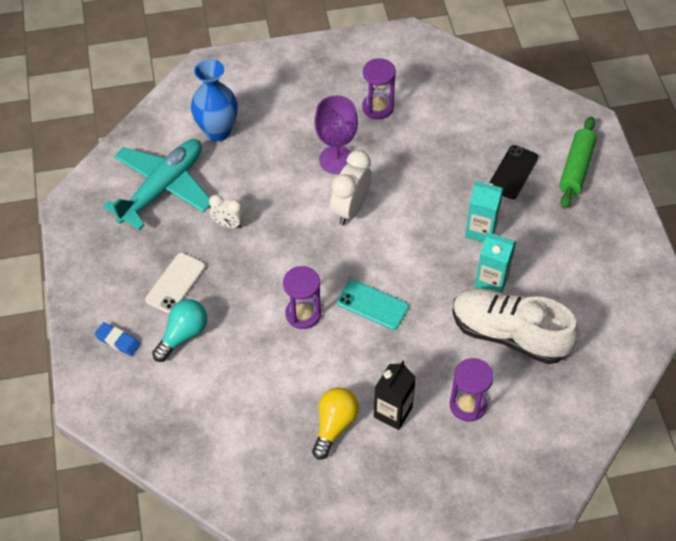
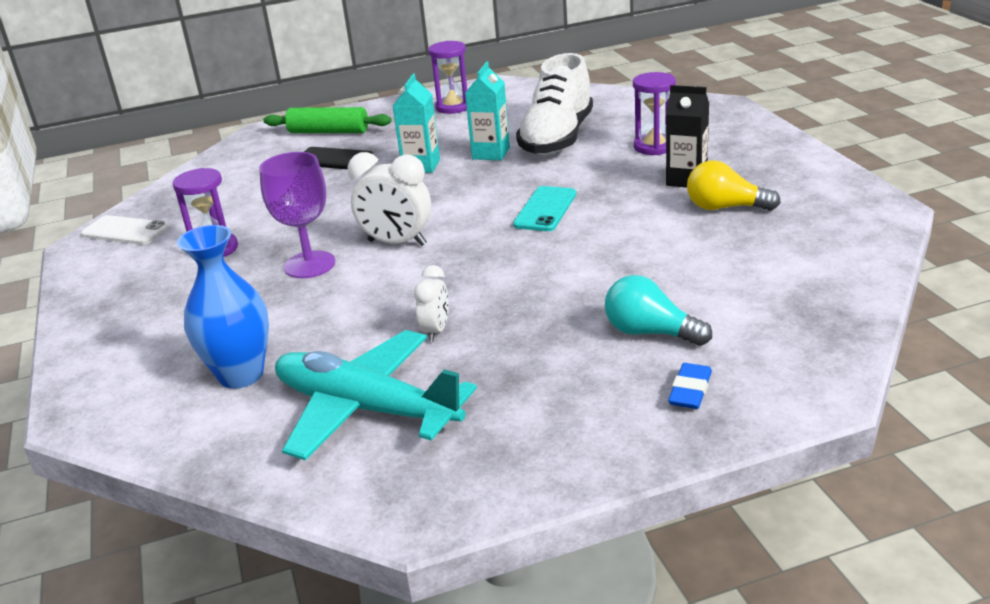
camera: 95 degrees left, 25 degrees down
(175, 283) = (559, 357): white phone -> white phone (125, 231)
(303, 314) = (576, 249): purple hourglass -> purple hourglass (453, 107)

